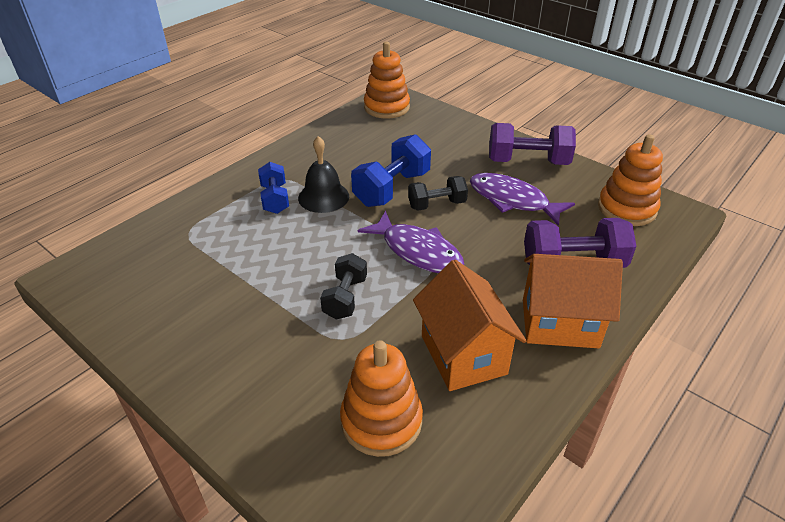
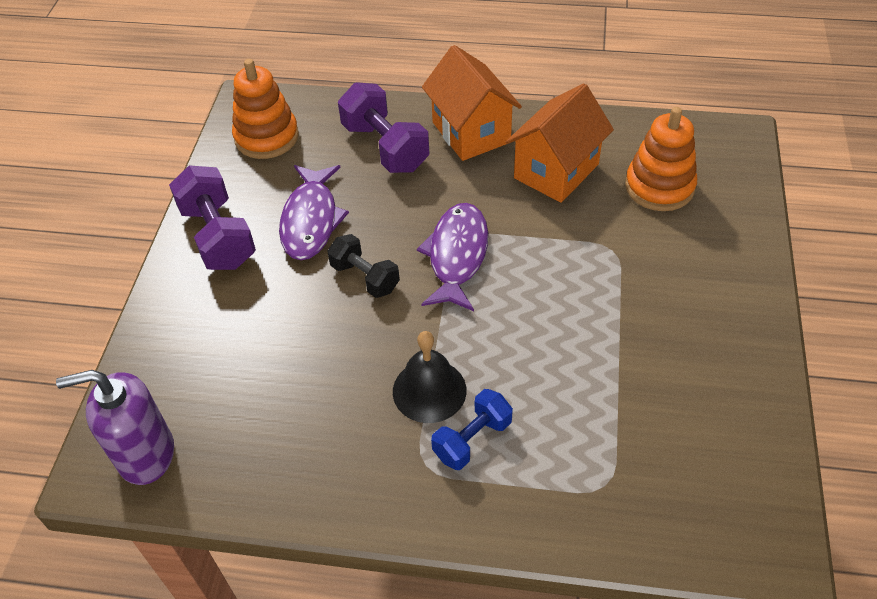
camera: 120 degrees left, 10 degrees up
(345, 298) = (566, 275): black dumbbell -> none
(386, 107) = (146, 455): orange stacking toy -> purple soap dispenser
(392, 188) = (363, 333): blue dumbbell -> none

